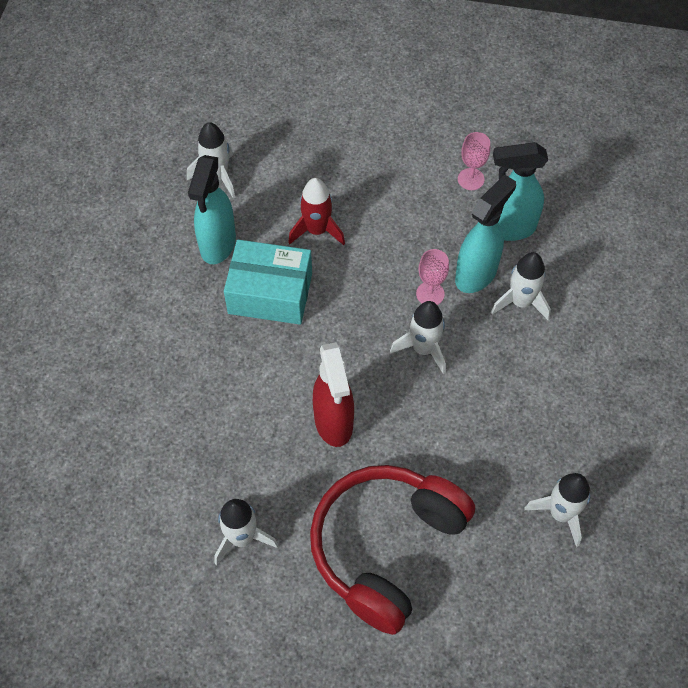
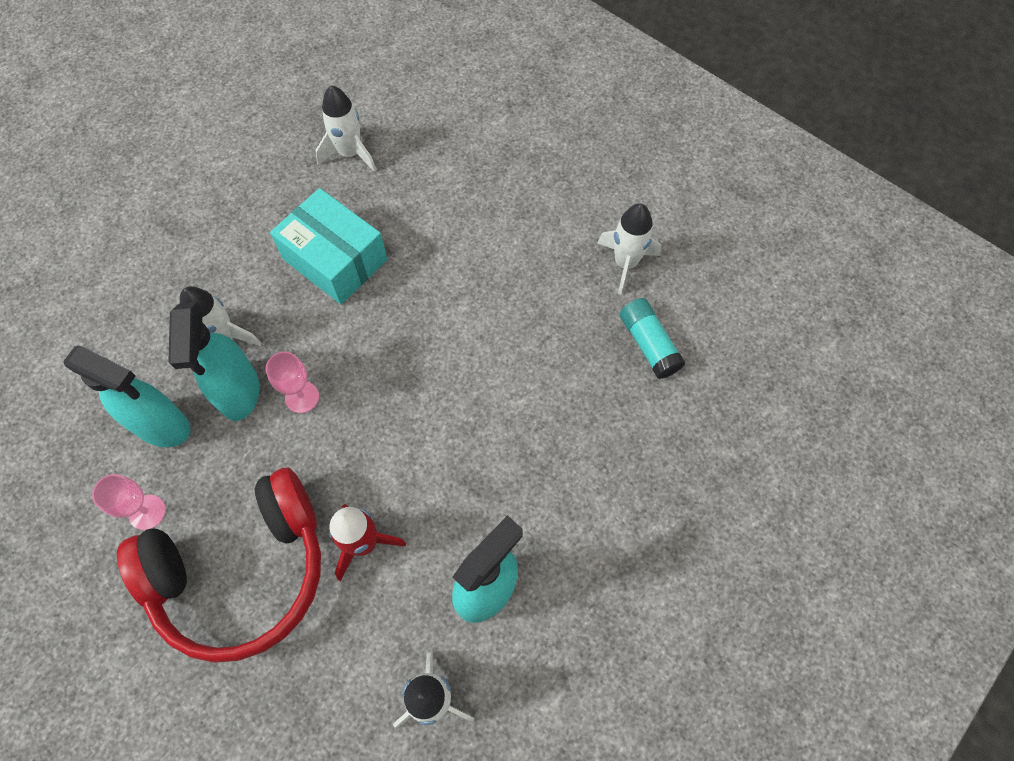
camera: 150 degrees left, 5 degrees up
(186, 472) = (649, 344): none -> turquoise glue stick
(270, 293) = (464, 490): turquoise box -> turquoise box (335, 259)
(334, 423) = (485, 318): red spray bottle -> none
(386, 547) = (507, 197): red headphones -> red headphones (242, 571)
(423, 349) = (352, 344): white rocket -> none
(476, 274) = (239, 393): turquoise spray bottle -> turquoise spray bottle turned 75 degrees counterclockwise

